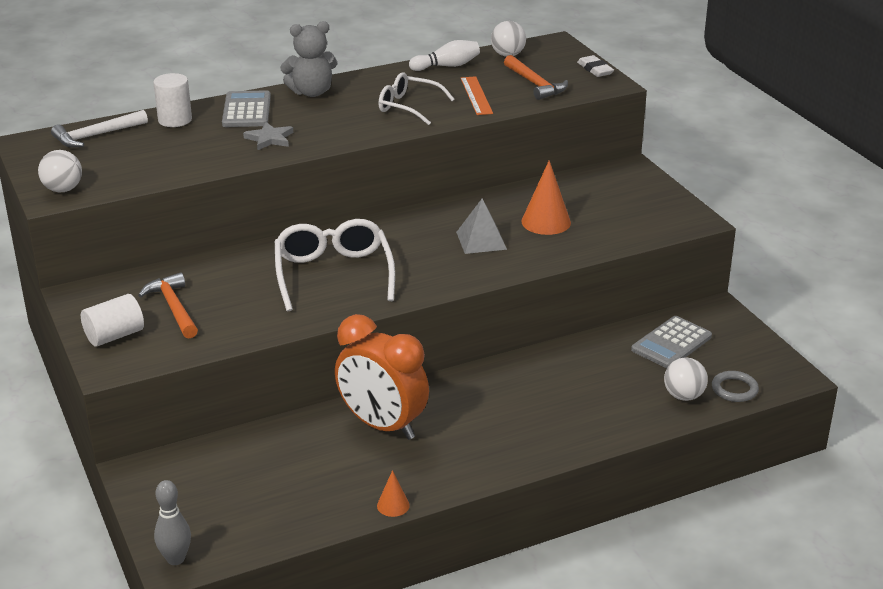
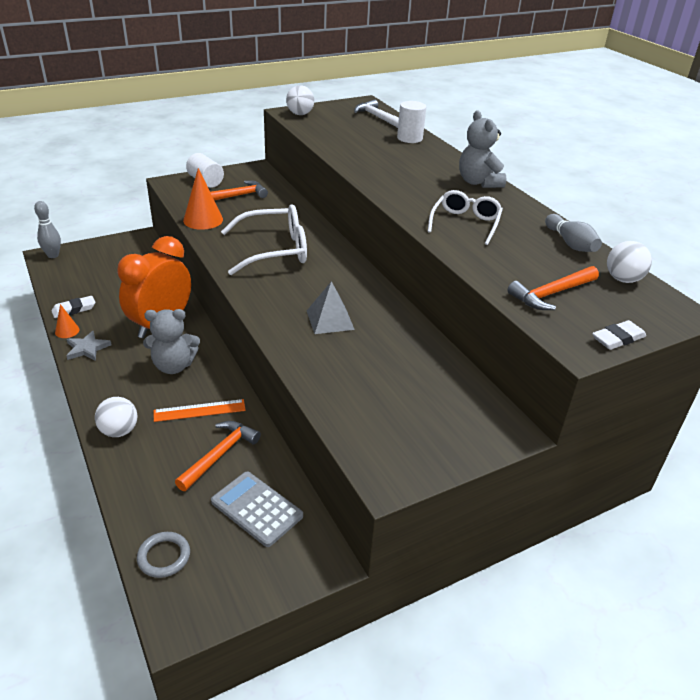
camera: 85 degrees right, 5 degrees up
(246, 110) = (434, 160): grey calculator -> none
(269, 139) = (385, 169): grey star -> grey star (87, 348)
(340, 508) = (74, 309): none -> white eraser
(447, 66) = (570, 243): white bowling pin -> grey bowling pin
(467, 408) = (173, 366): none -> grey teddy bear
(476, 95) = (505, 258): orange ruler -> orange ruler (199, 410)
(546, 222) = (369, 360): orange cone -> orange cone (203, 220)
(608, 367) = (219, 455): none -> orange hammer
(683, 396) = (161, 510): white ball -> white ball (119, 431)

